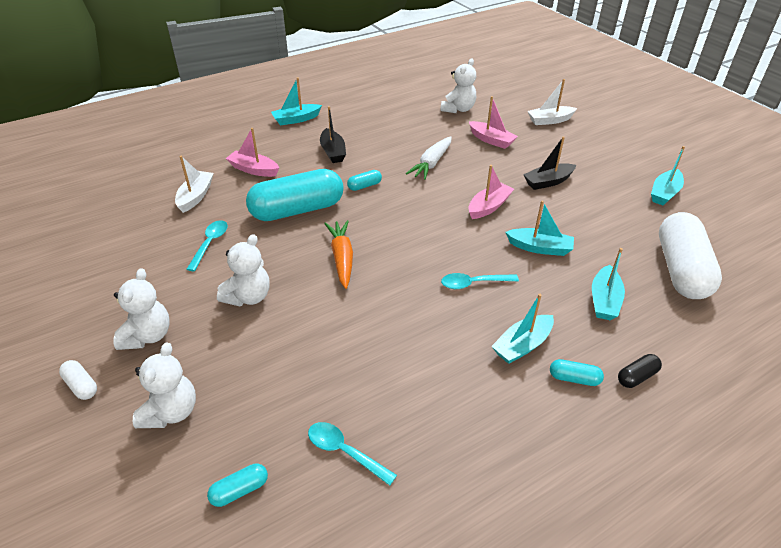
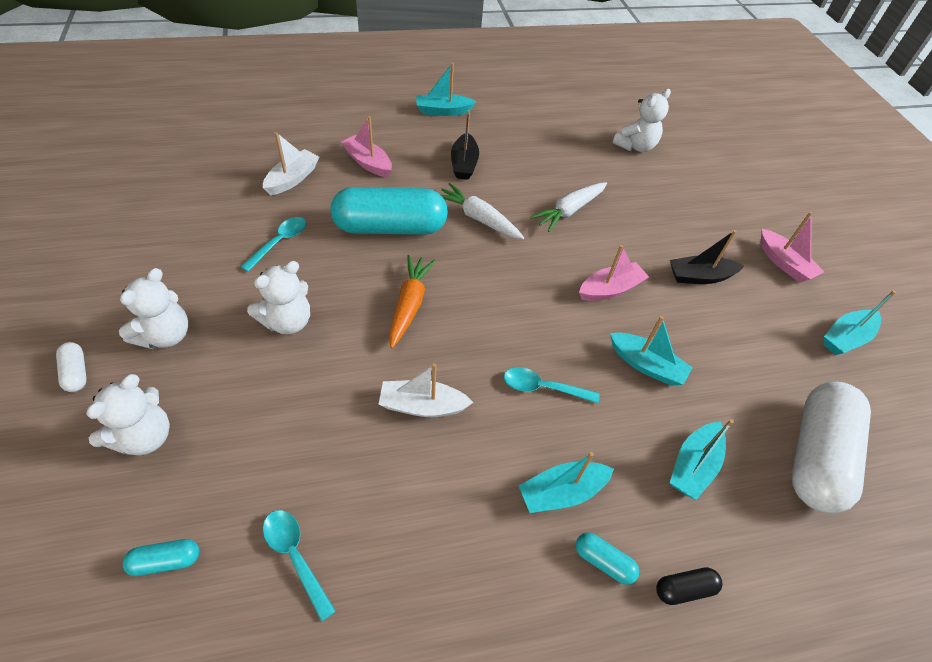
camera: 15 degrees right, 10 degrees up
(364, 186) = (478, 218): turquoise capsule -> white carrot
(491, 140) = (656, 199): pink boat -> pink boat (784, 263)
(550, 120) = (742, 192): white boat -> white boat (422, 406)

